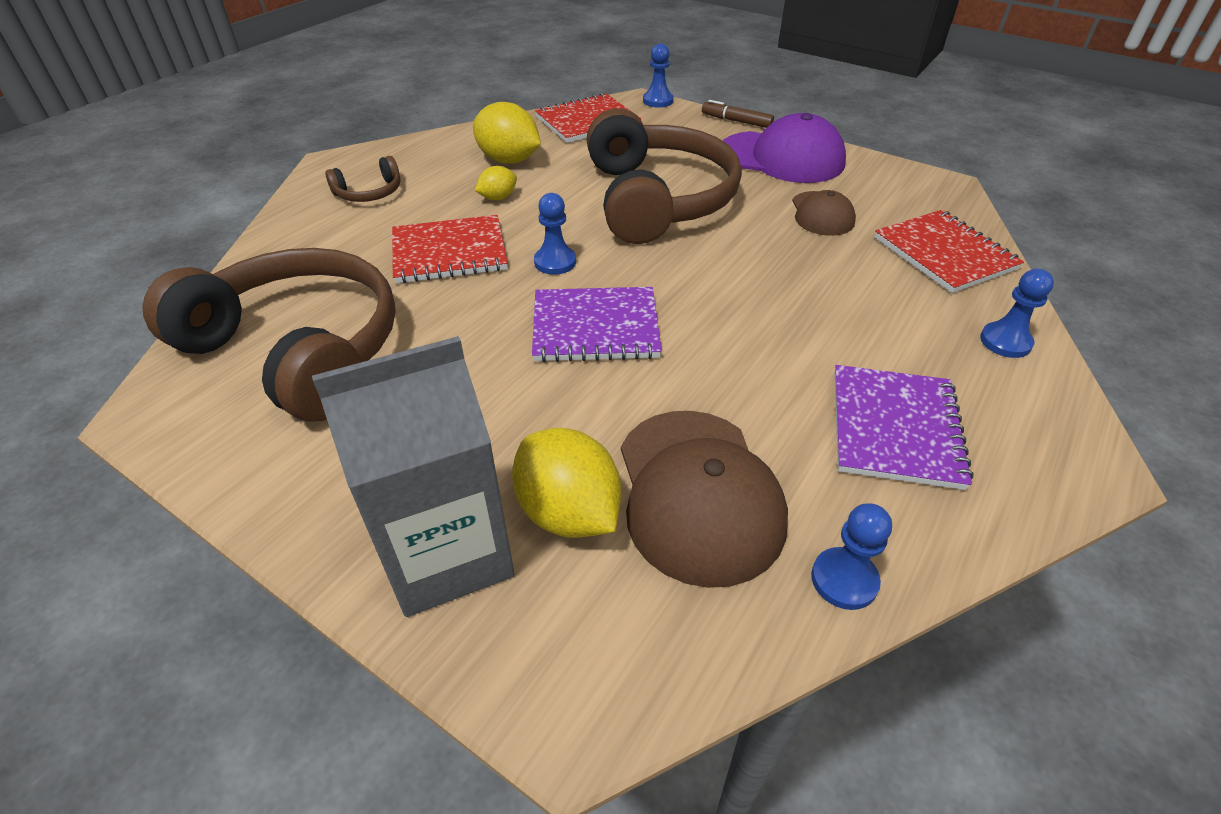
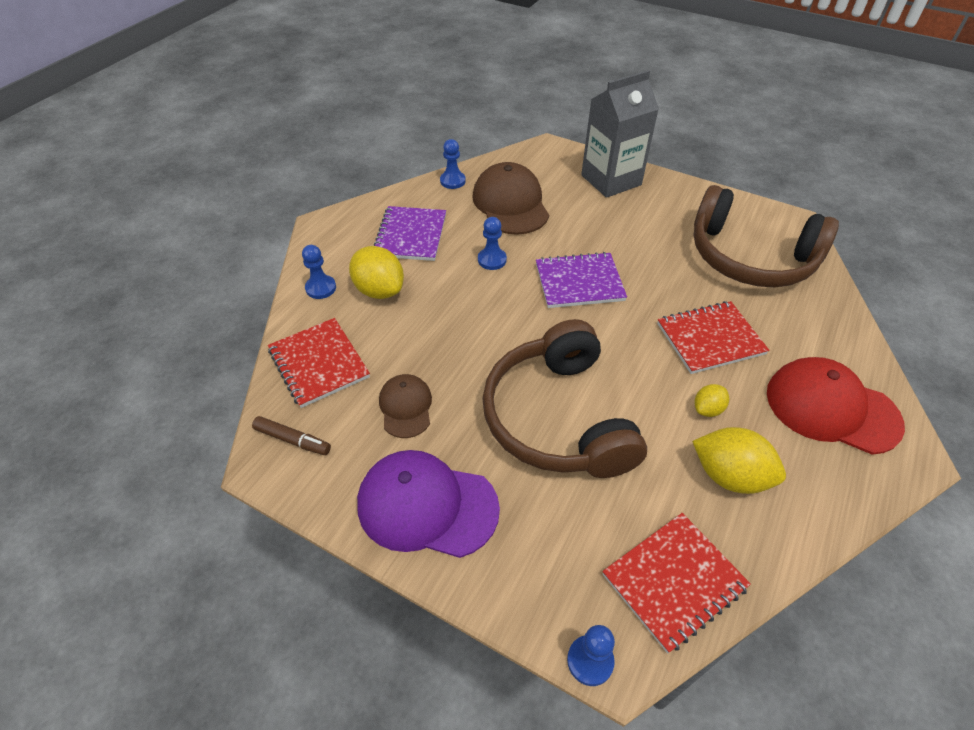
camera: 175 degrees right, 5 degrees up
(369, 193) = (831, 408): brown headphones -> red cap
(555, 262) = (625, 334): blue pawn -> blue pawn (492, 260)
(568, 512) = (566, 195): yellow lemon -> yellow lemon (379, 290)
(736, 121) = (474, 599): brown marker -> brown marker (293, 440)

